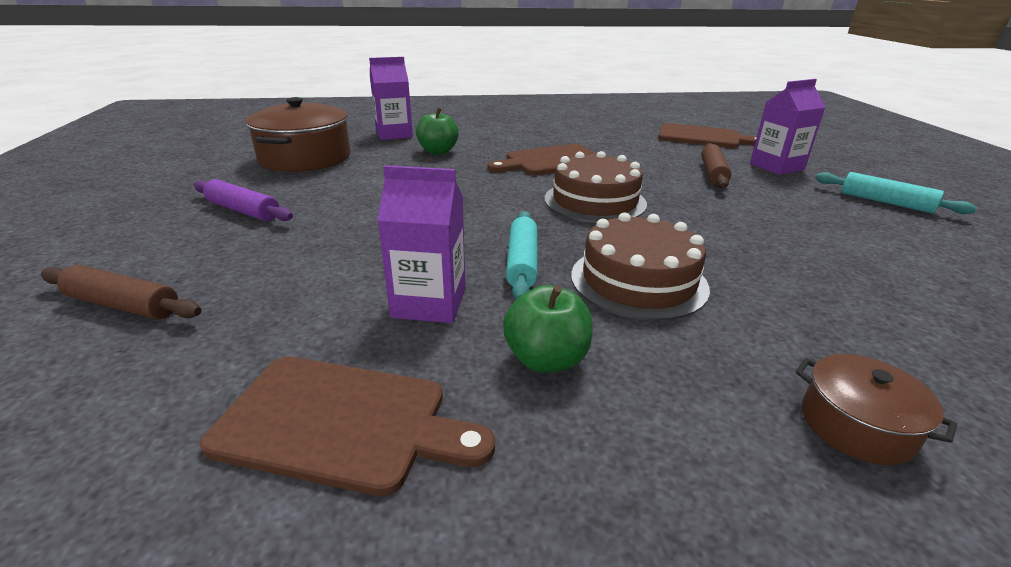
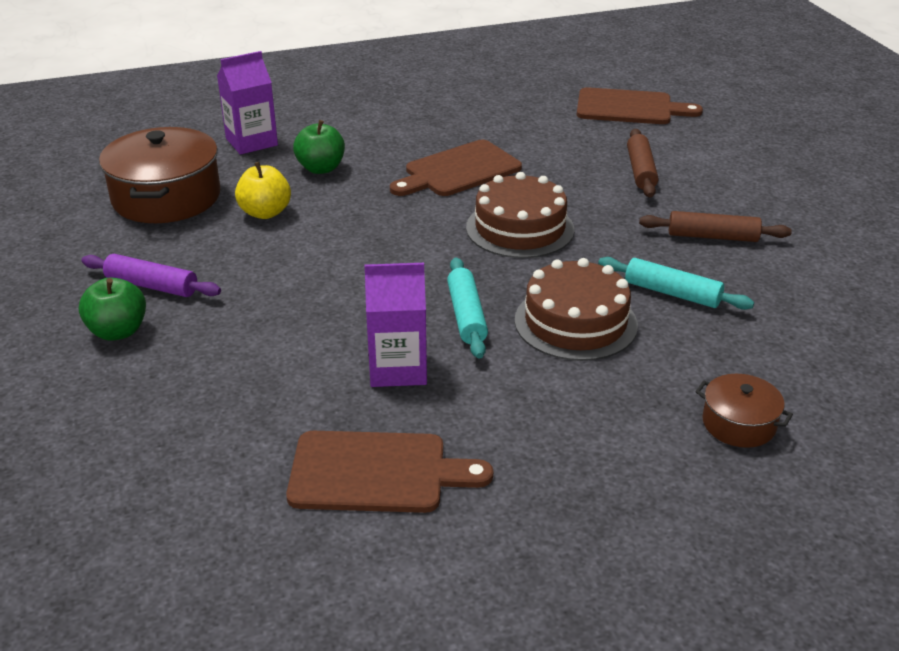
camera: 10 degrees left, 5 degrees up
(123, 305) = (125, 406): brown rolling pin -> brown rolling pin (712, 236)
(376, 173) = (265, 212): none -> yellow apple
(546, 359) = (512, 405): green apple -> green apple (118, 331)
(776, 167) = (709, 152): purple carton -> none
(885, 202) = (812, 195): turquoise rolling pin -> turquoise rolling pin (672, 293)

